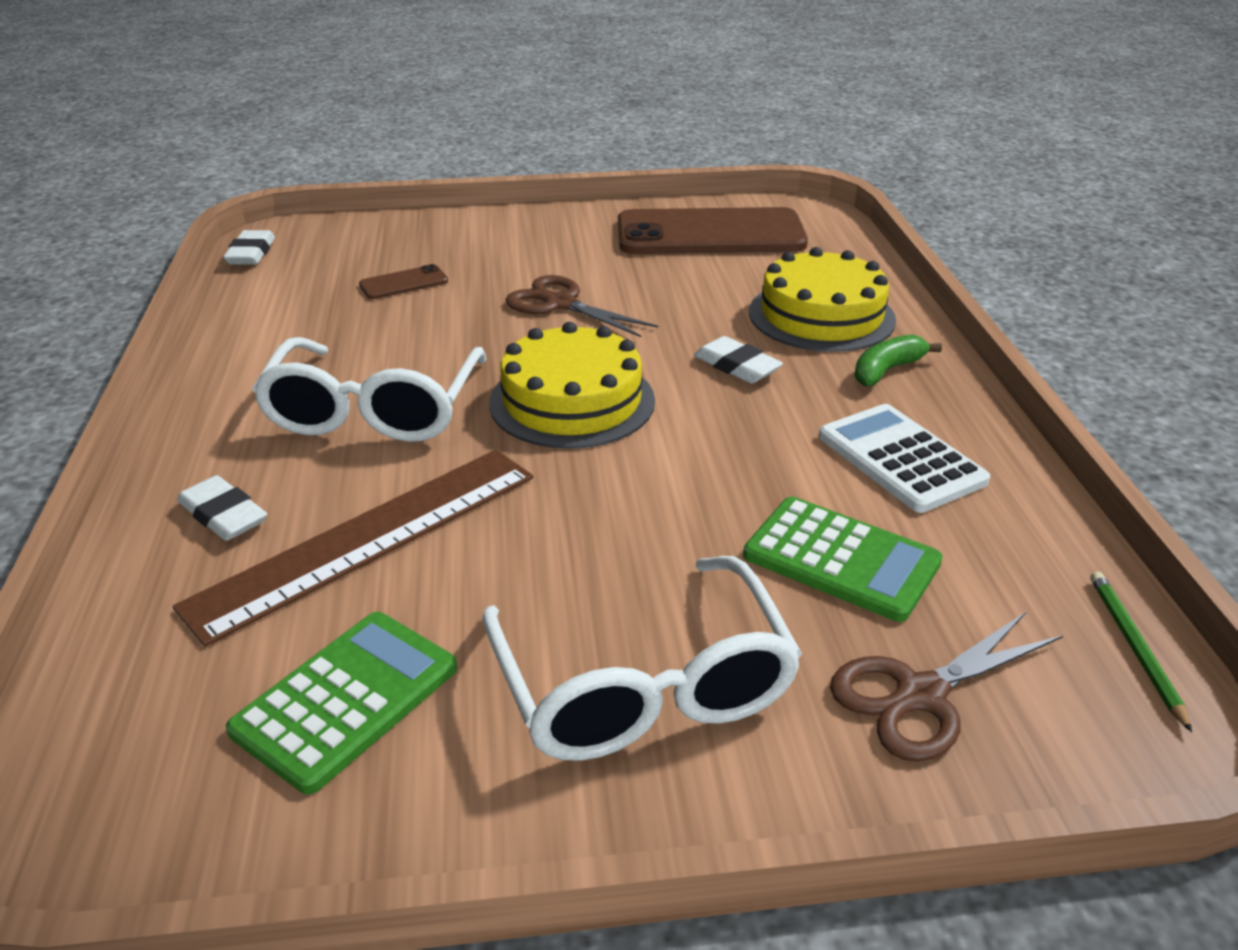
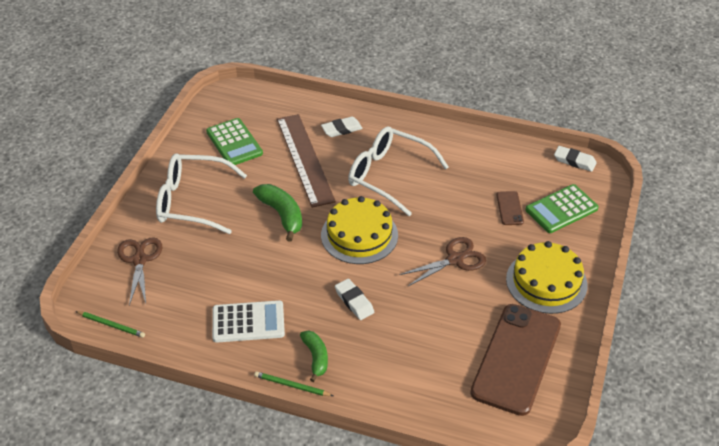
camera: 115 degrees right, 10 degrees up
(584, 512) = (282, 215): none -> green banana
(736, 366) = (354, 301): white eraser -> white eraser turned 75 degrees clockwise
(821, 315) = (384, 360): yellow cake -> yellow cake (546, 282)
(841, 559) = (207, 272): green calculator -> green calculator (561, 209)
(963, 376) = (291, 385): none -> green pencil

